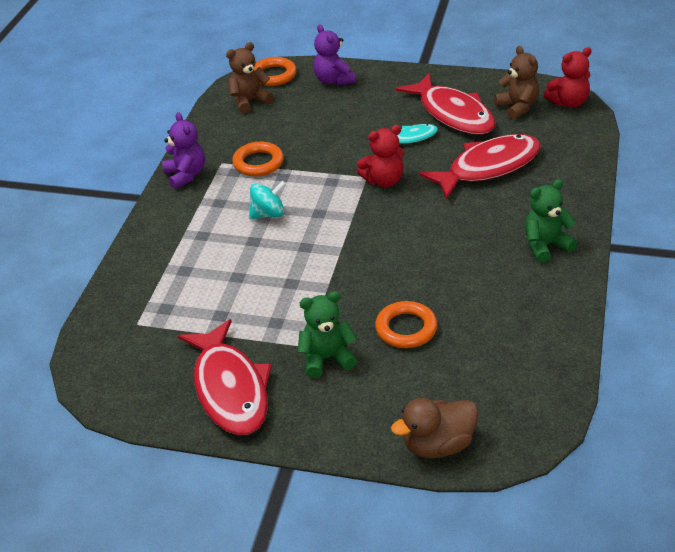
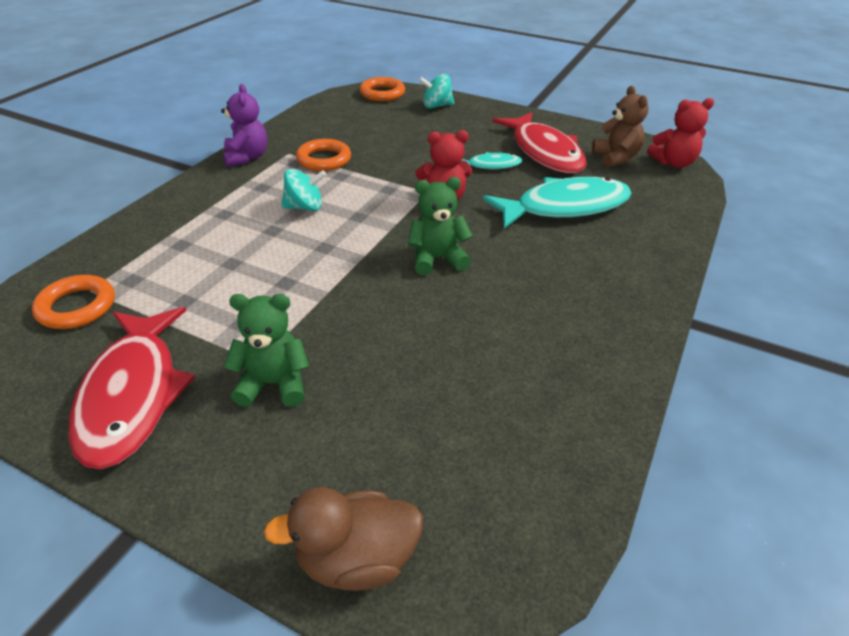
camera: 10 degrees right, 0 degrees up
(249, 101) = (347, 109): brown teddy bear -> none
(333, 80) = (436, 106): purple teddy bear -> turquoise spinning top
(406, 328) = (392, 368): orange ring -> orange ring (77, 307)
(488, 167) = (565, 207): red fish -> turquoise fish
(545, 246) = (607, 304): green teddy bear -> green teddy bear (437, 259)

